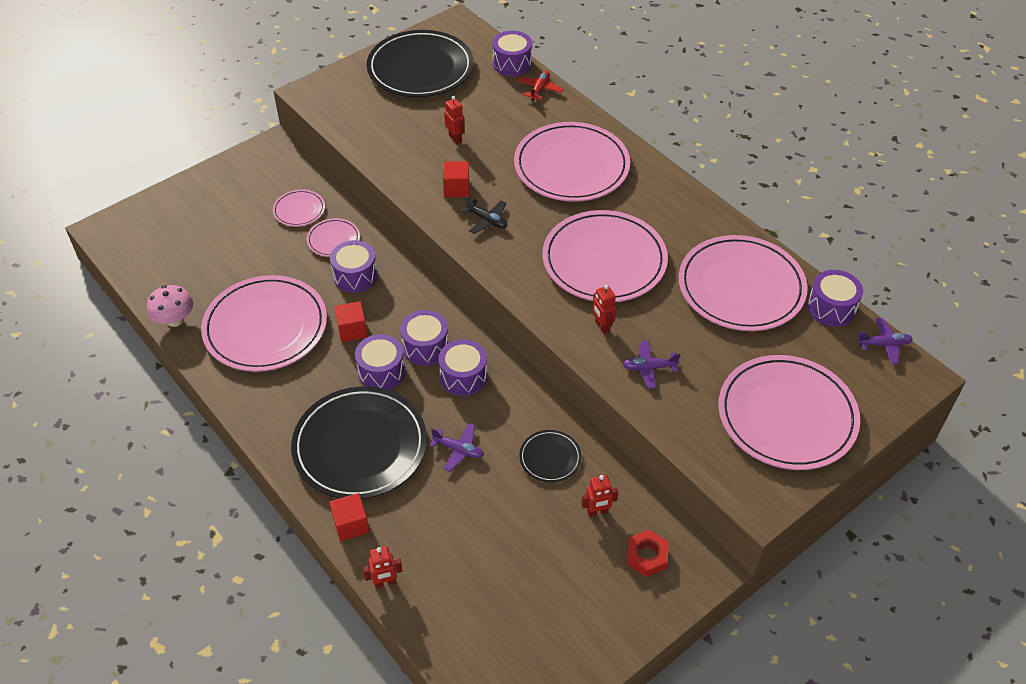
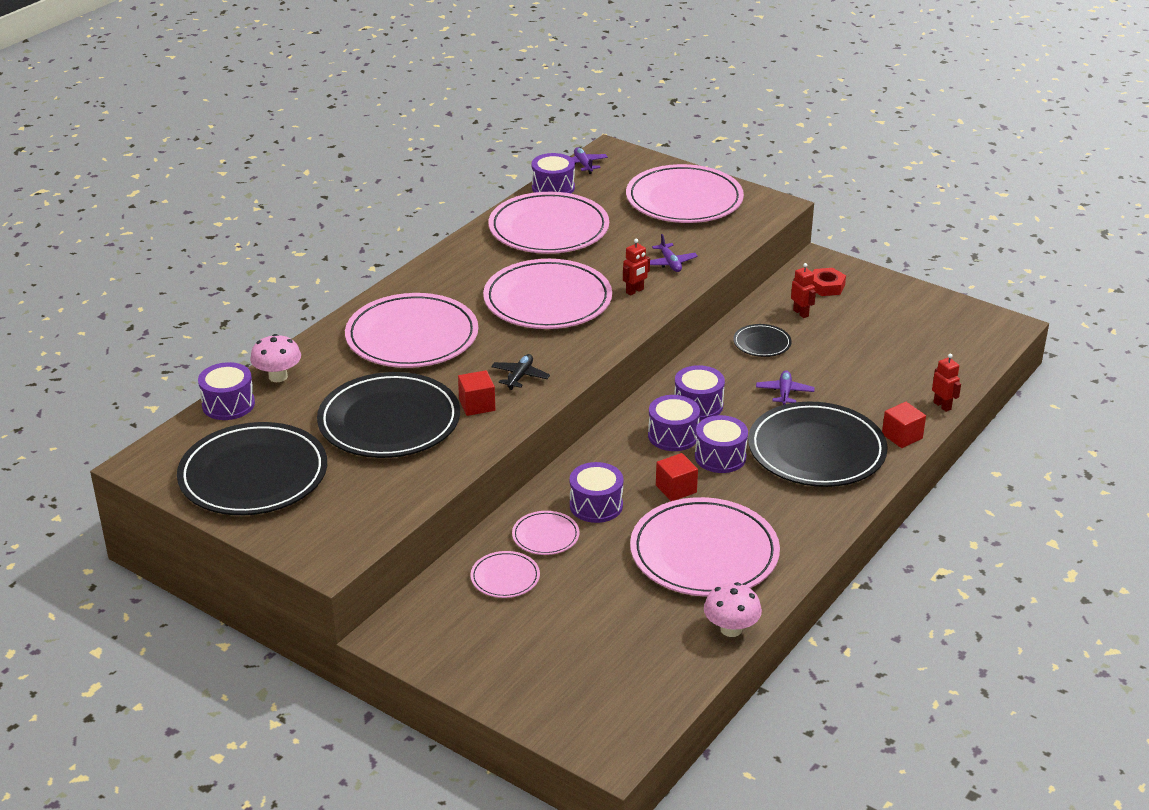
camera: 105 degrees left, 15 degrees down
(455, 138) = (389, 421): red robot -> black plate
(539, 89) = (278, 376): red plane -> pink mushroom

